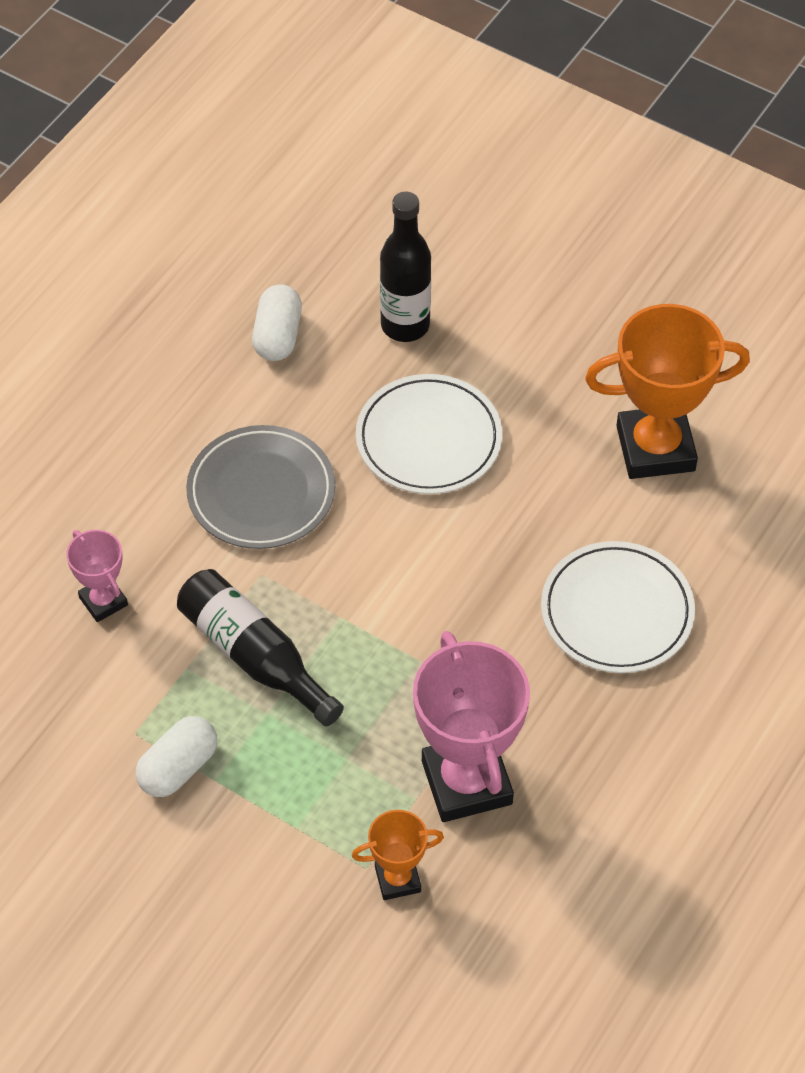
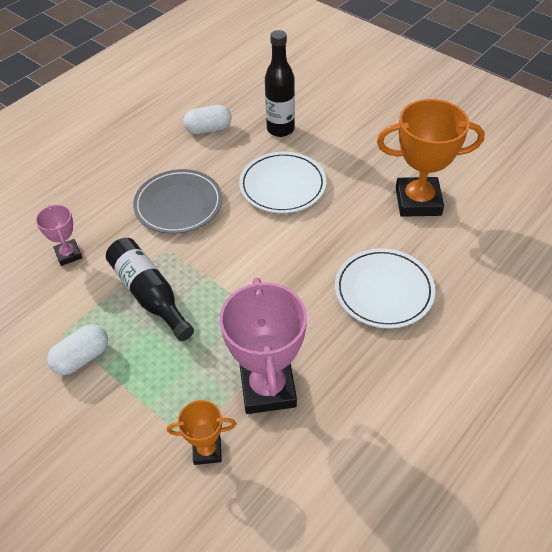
camera: 10 degrees right, 5 degrees down
(278, 336) = (208, 129): white capsule -> white capsule turned 60 degrees clockwise

